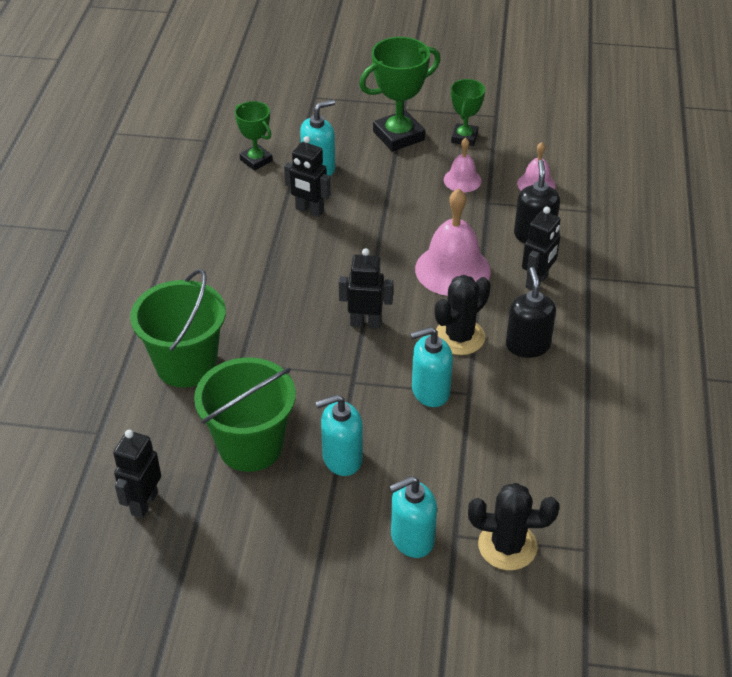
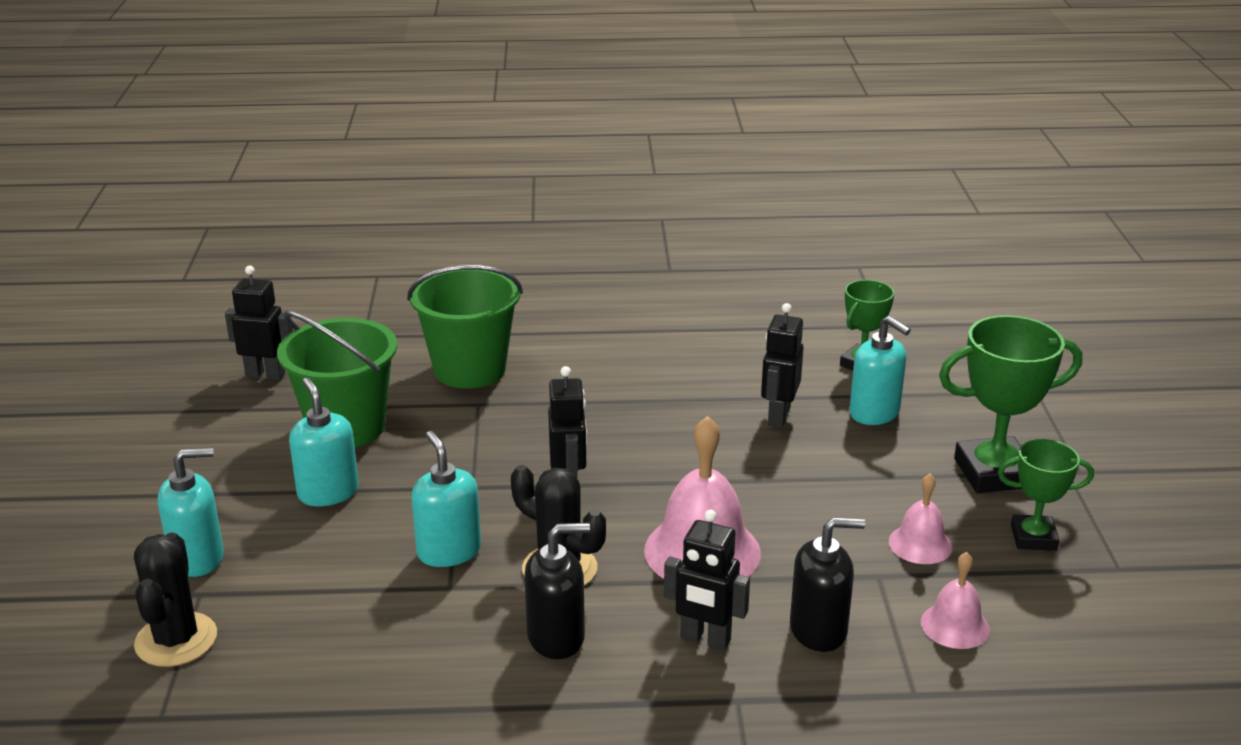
camera: 80 degrees right, 15 degrees down
(398, 136) = (993, 473): green trophy -> green trophy turned 60 degrees counterclockwise
(412, 538) = (198, 558): turquoise soap dispenser -> turquoise soap dispenser turned 105 degrees clockwise

